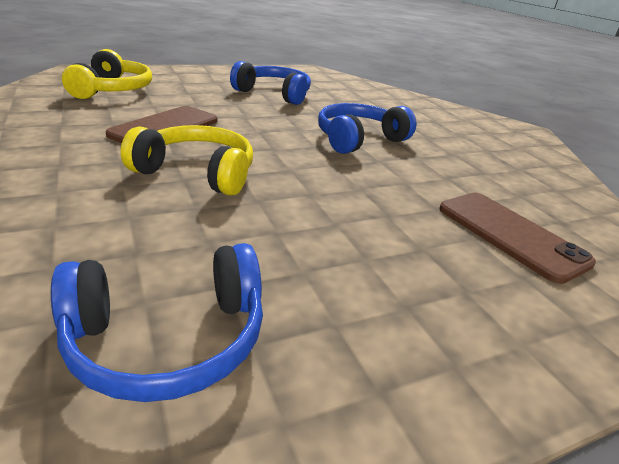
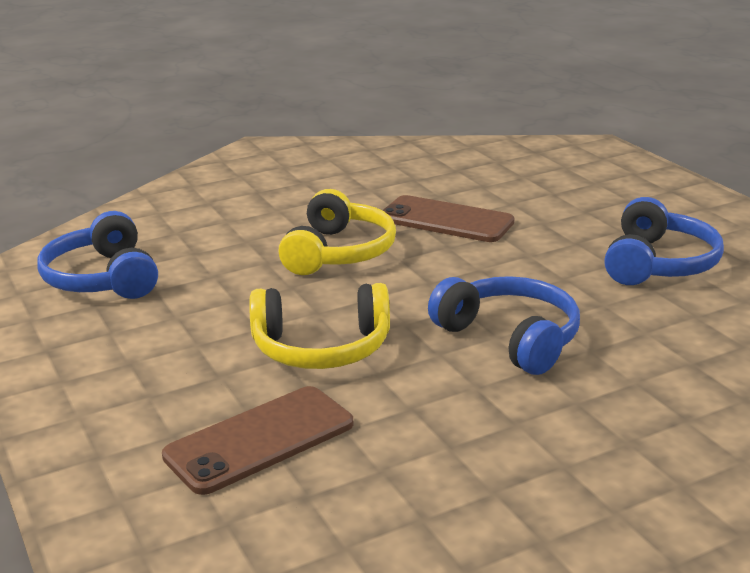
camera: 90 degrees right, 5 degrees down
(112, 90) = (545, 175): yellow headphones -> yellow headphones (321, 348)

